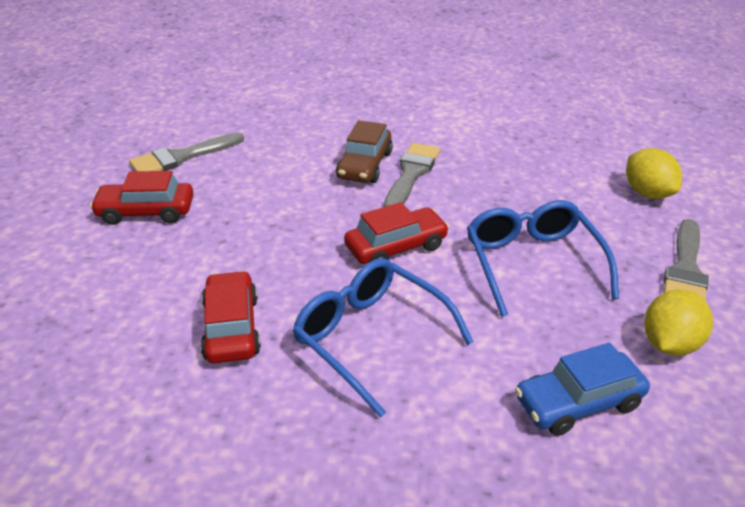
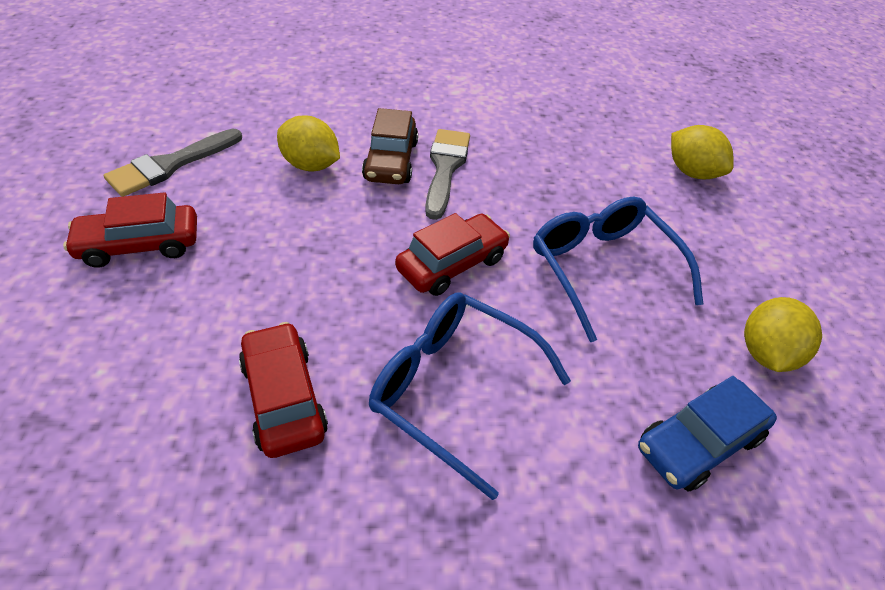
camera: 15 degrees left, 10 degrees up
(295, 164) = (311, 165): none -> yellow lemon
(685, 270) = (754, 261): grey brush -> none

